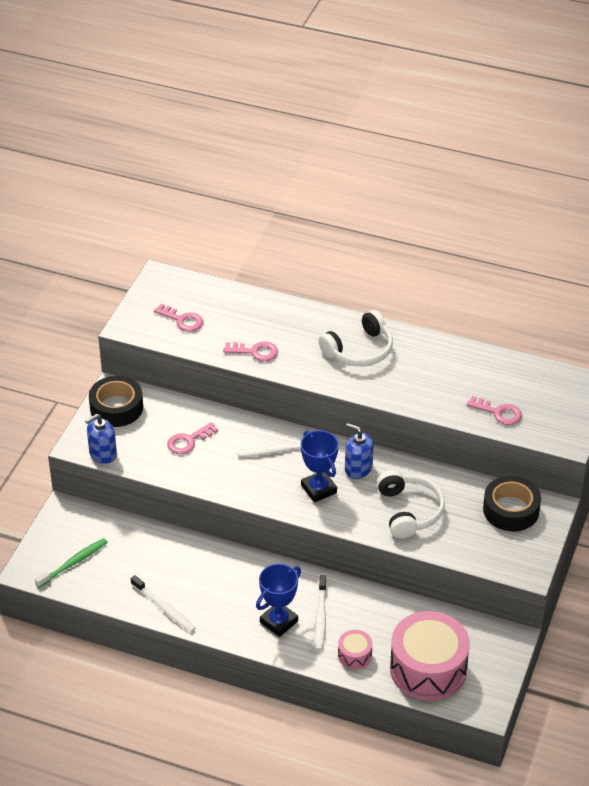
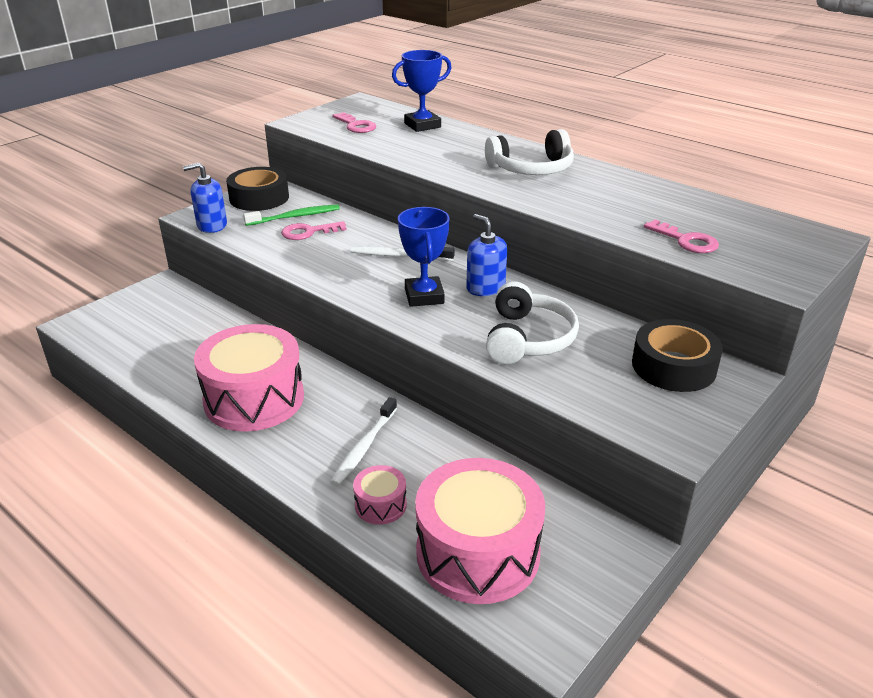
camera: 20 degrees right, 10 degrees down
(73, 563) = (127, 328): green toothbrush -> green toothbrush (295, 217)
(164, 608) = (183, 391): white toothbrush -> none
(220, 600) = (254, 399): none -> pink drum
(255, 352) = (413, 154): pink key -> none
(279, 622) = (307, 439): blue trophy -> blue trophy (422, 125)

